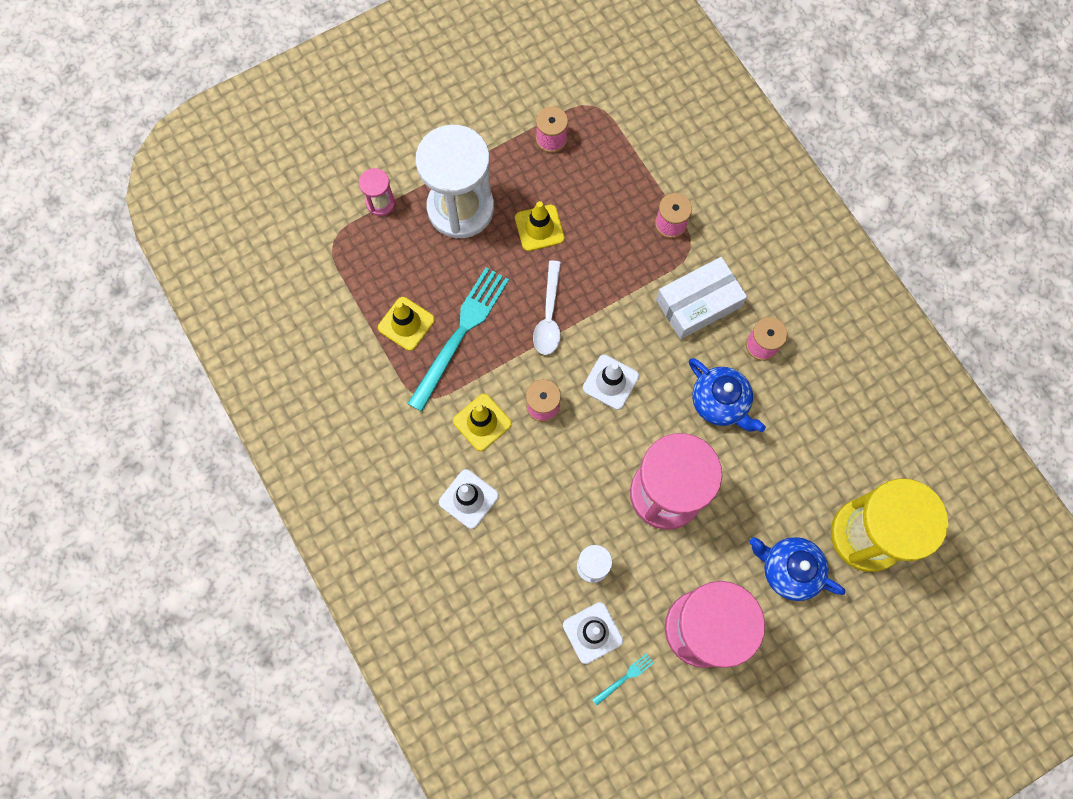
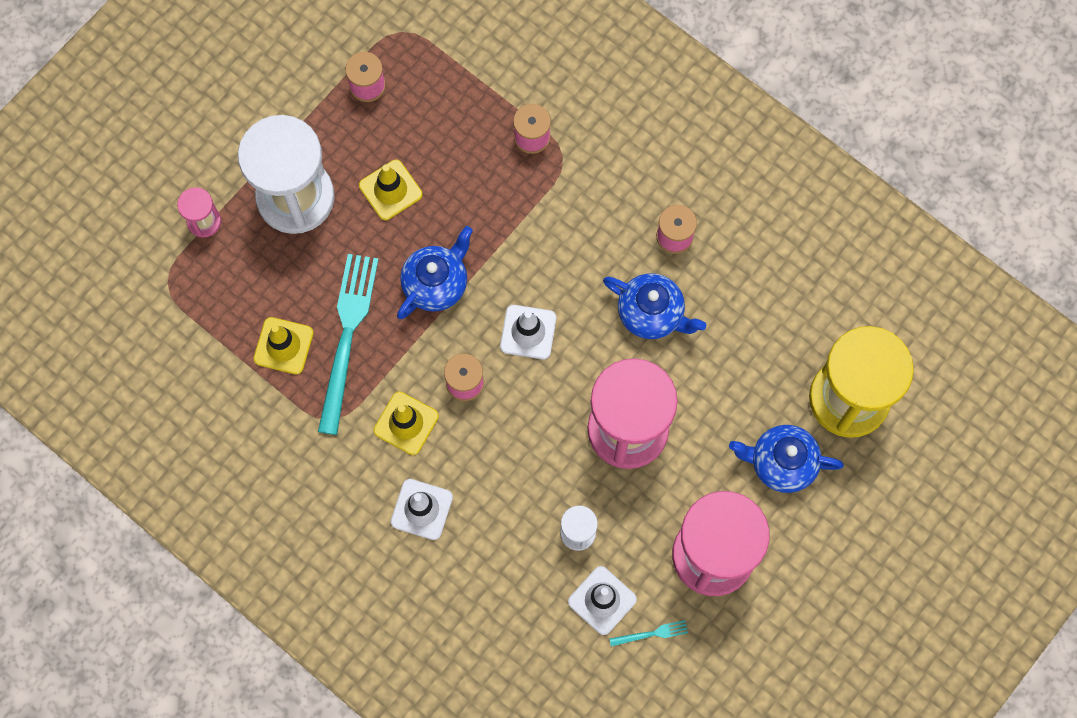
camera: 20 degrees left, 0 degrees up
(549, 316) = (436, 283): white spoon -> blue teapot
(625, 678) = (651, 634): turquoise fork -> turquoise fork turned 45 degrees clockwise
(698, 303) = (592, 214): white box -> none

